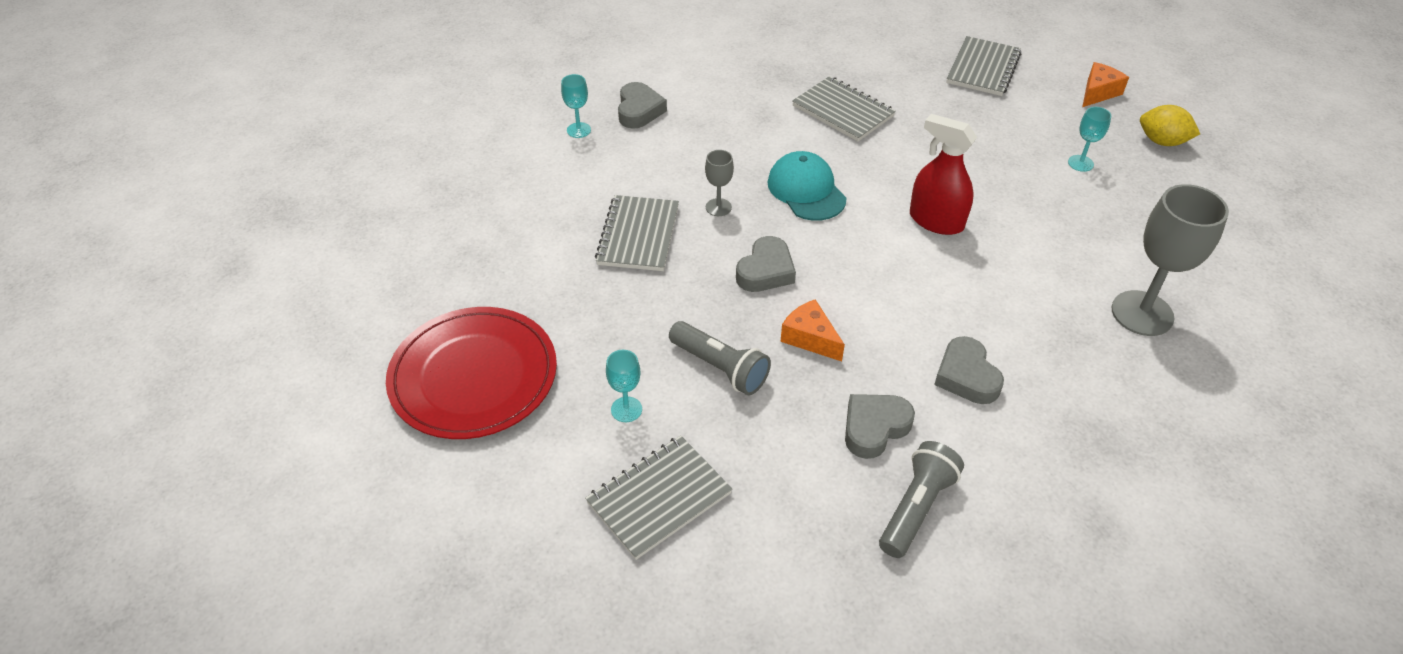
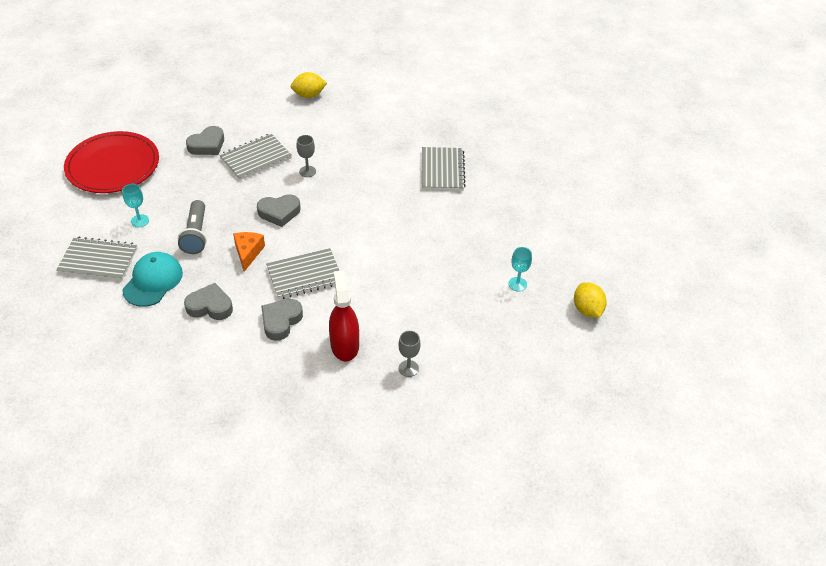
camera: 45 degrees right, 0 degrees up
(578, 130) = (309, 95): turquoise goblet -> yellow lemon
(639, 110) = (349, 104): grey heart -> grey heart (207, 145)
(806, 190) = (358, 193): turquoise cap -> turquoise cap (153, 281)
(916, 508) = (172, 346): grey flashlight -> none
(936, 221) = (391, 251): red spray bottle -> red spray bottle (344, 345)
(983, 68) = (558, 202): grey notebook -> grey notebook (304, 275)
(1098, 92) = (602, 260): orange cheese -> none
(1142, 313) = (408, 368): grey goblet -> grey goblet, size x0.48

